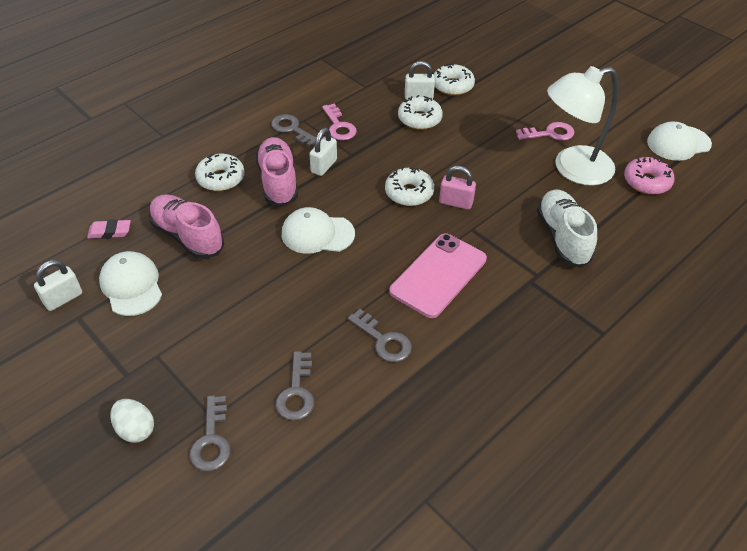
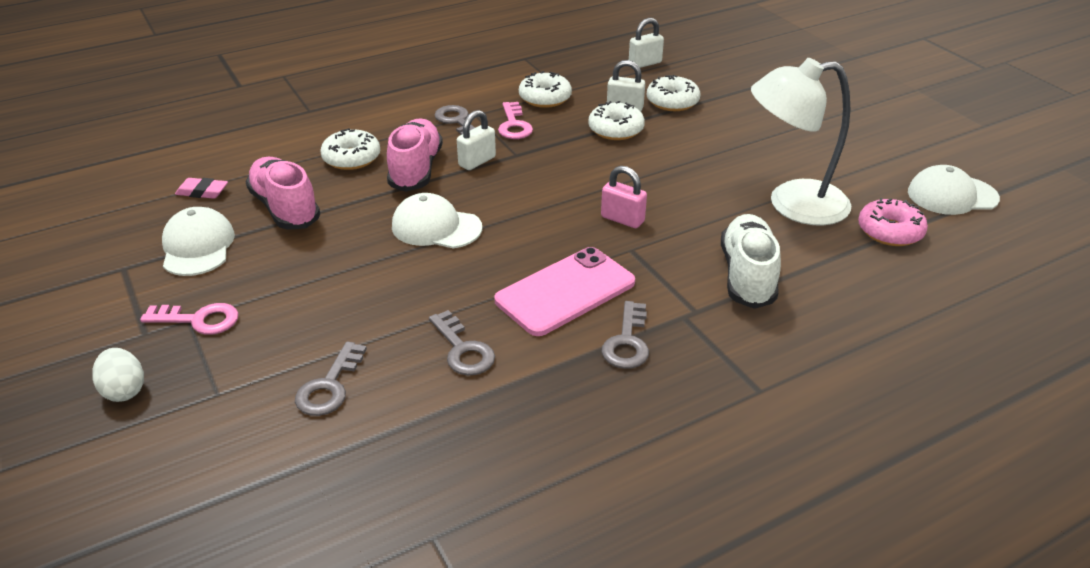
camera: 15 degrees right, 10 degrees down
(63, 298) = (118, 247): white padlock -> white padlock (645, 63)
(211, 440) = (203, 418): grey key -> grey key (627, 342)
(409, 193) = (568, 201): white donut -> white donut (545, 98)
(550, 133) = (777, 164): pink key -> pink key (199, 320)

